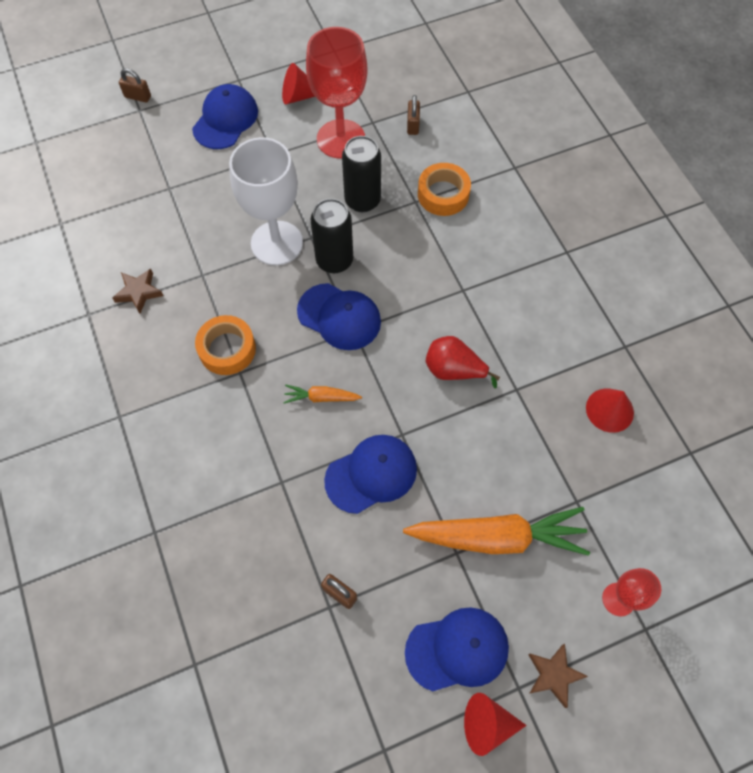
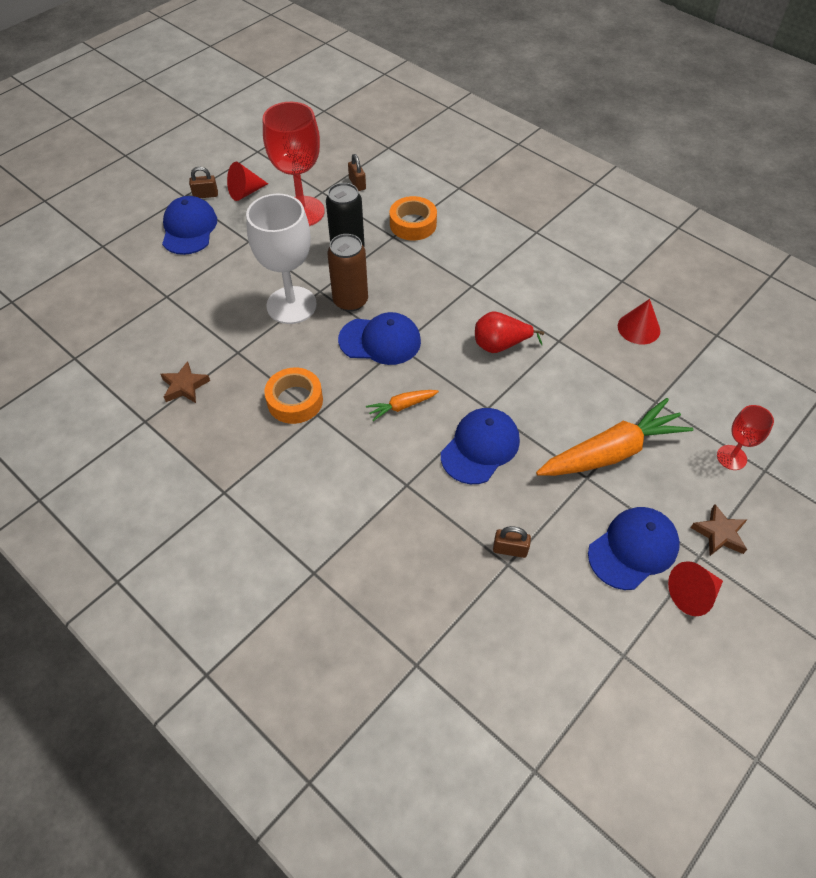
camera: 25 degrees left, 10 degrees down
(138, 97) = (95, 236): brown padlock -> brown padlock (205, 195)
(334, 260) = (350, 301): black can -> brown can

